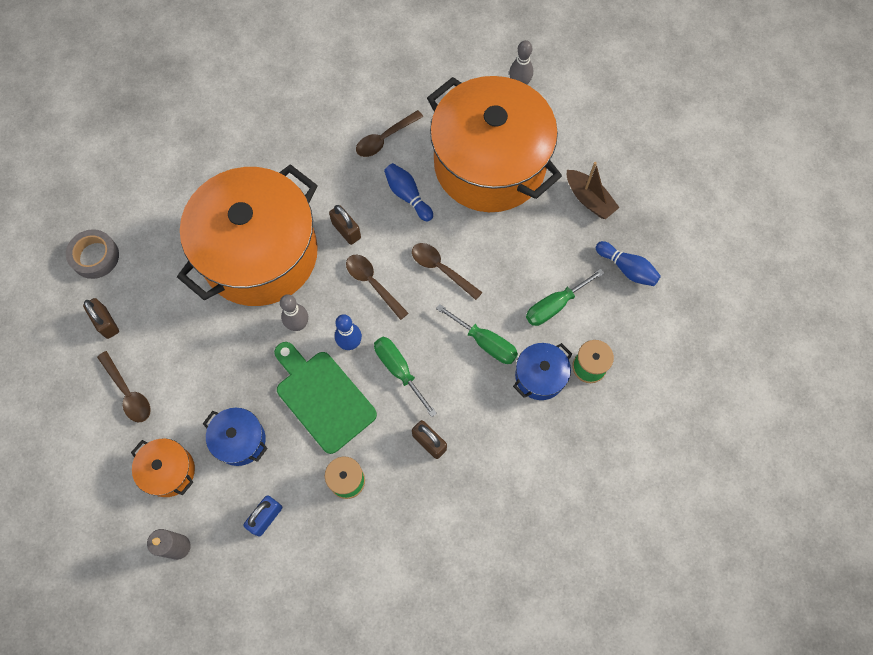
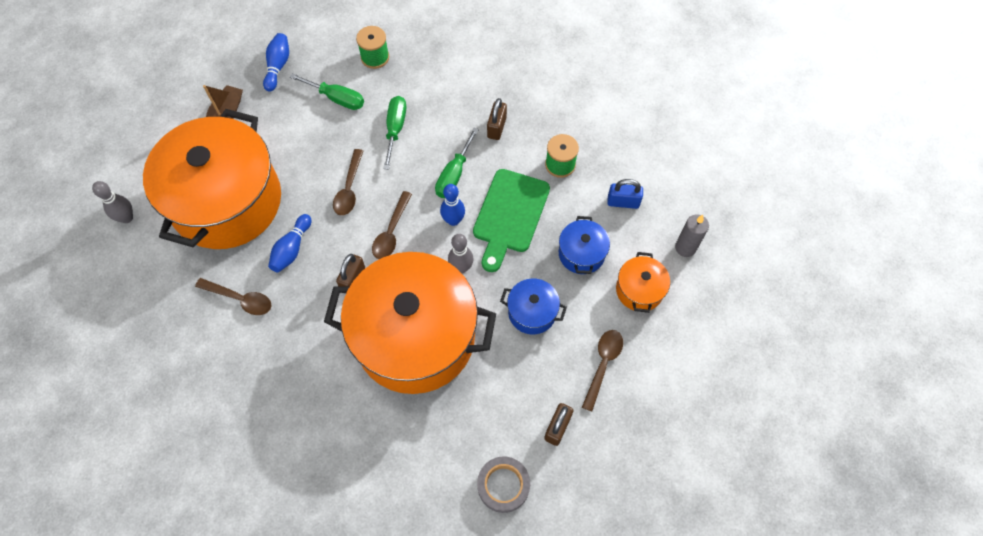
camera: 120 degrees left, 5 degrees down
(540, 376) = (401, 83): blue pot -> blue pot (532, 312)

